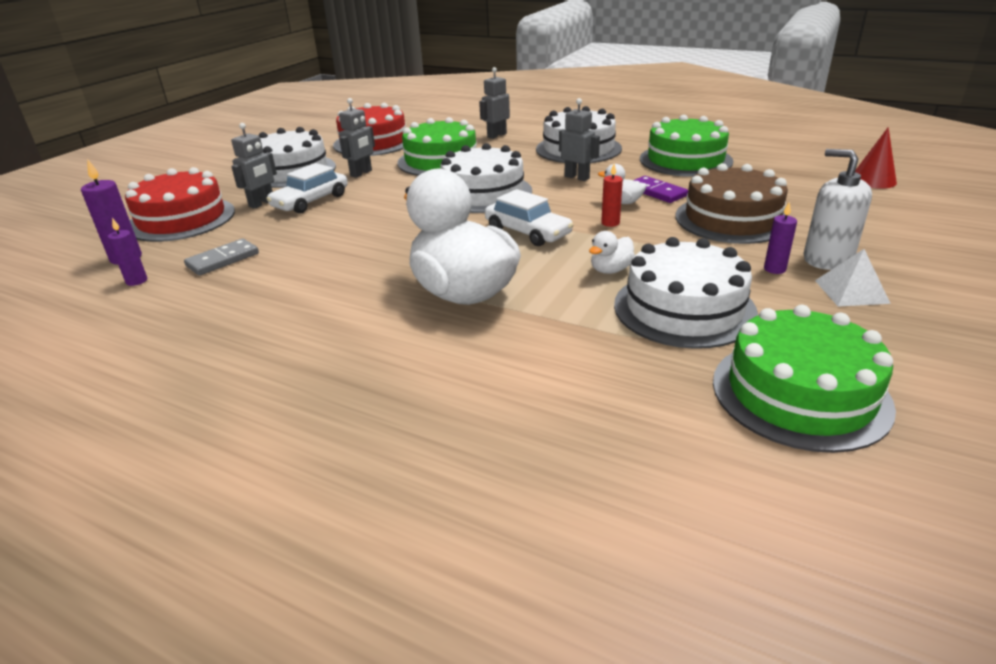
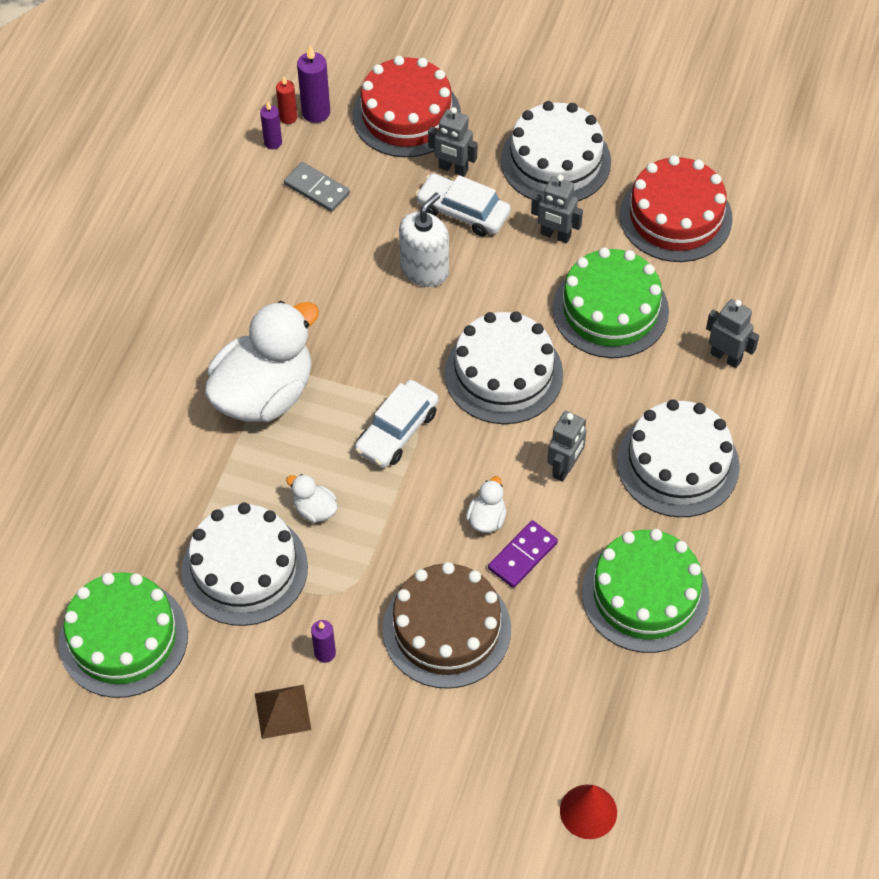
camera: 80 degrees right, 25 degrees up
(610, 223) = (426, 507): red candle -> red candle (288, 117)
(827, 259) = (351, 706): white soap dispenser -> white soap dispenser (424, 270)
(851, 291) = (282, 711): white pyramid -> brown pyramid

